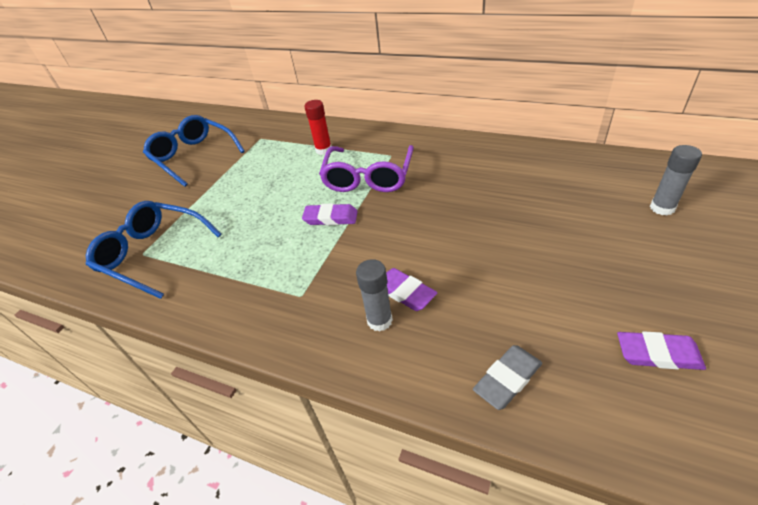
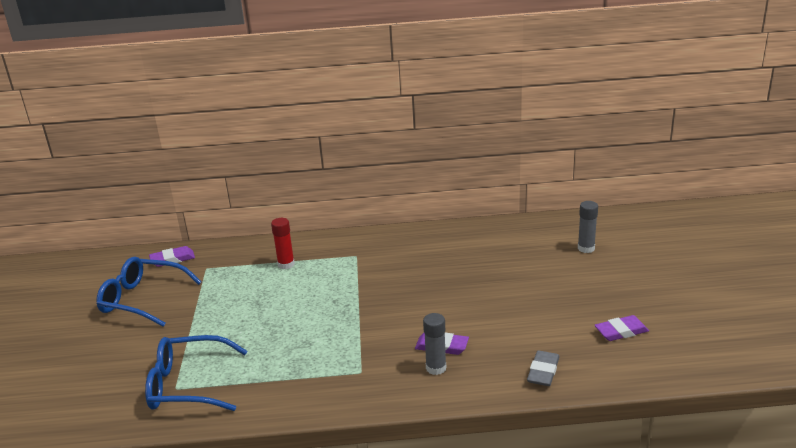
camera: 30 degrees left, 15 degrees down
(330, 218) = (340, 315): purple eraser -> purple eraser (172, 259)
(368, 177) = (349, 277): purple glasses -> none

